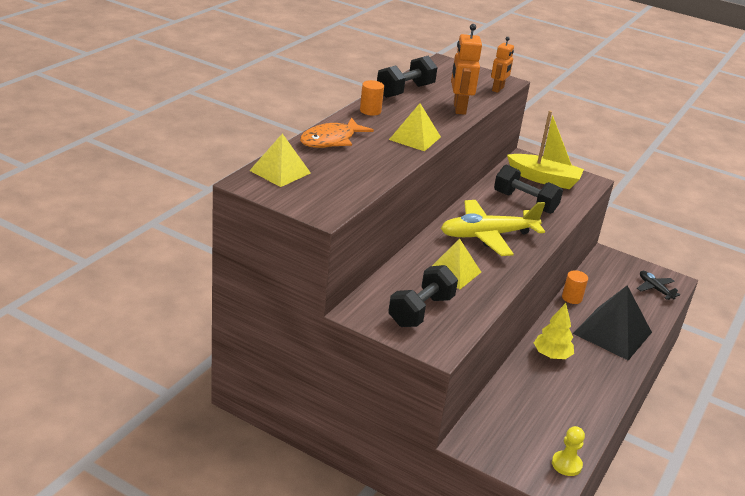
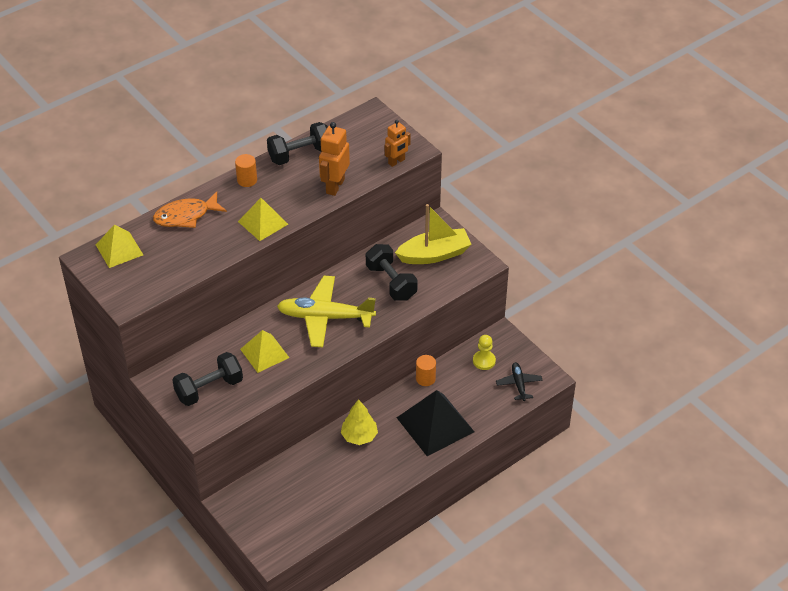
camera: 25 degrees right, 15 degrees up
(544, 179) = (434, 254): yellow boat -> yellow boat turned 60 degrees counterclockwise
(566, 464) = (295, 540): yellow pawn -> yellow pawn (484, 361)

